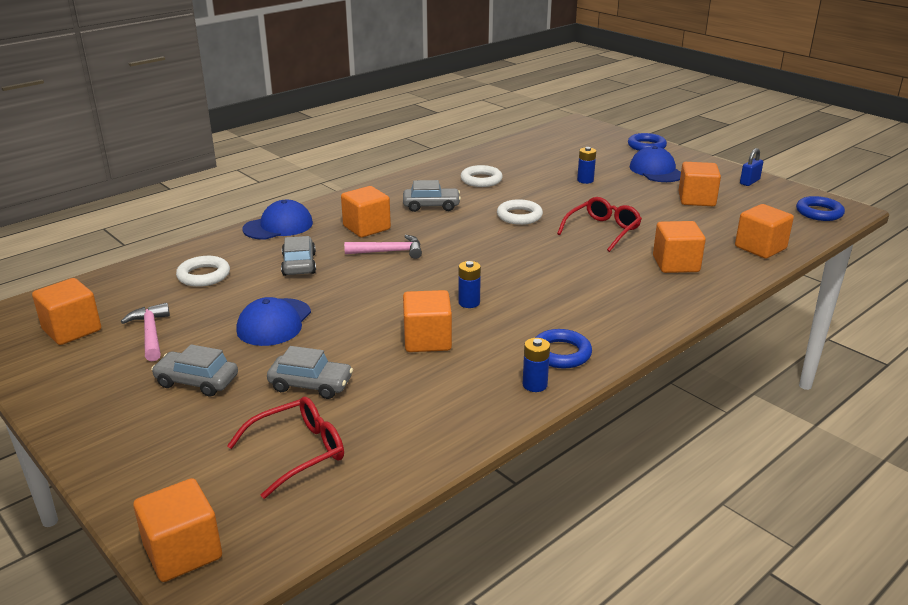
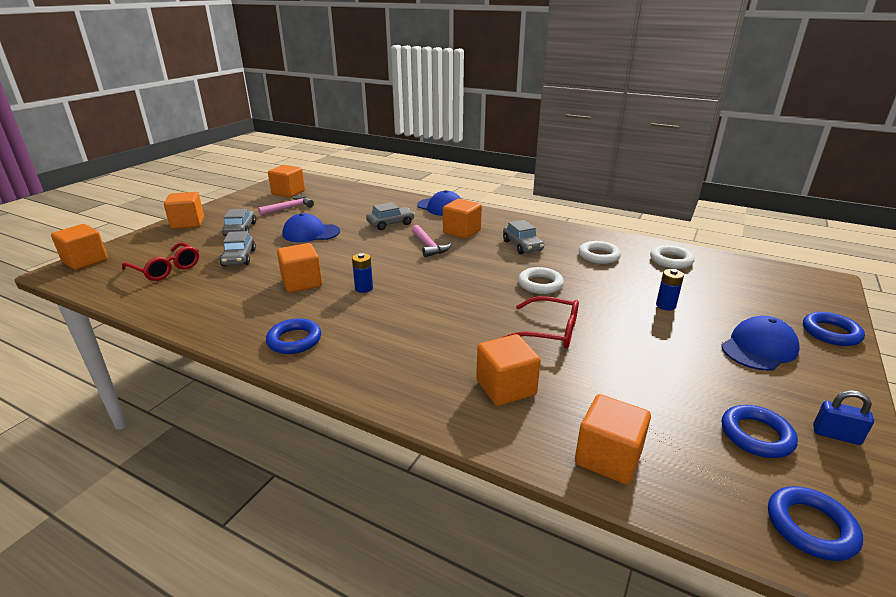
camera: 70 degrees right, 0 degrees up
(204, 275) = (361, 204): white ring -> white ring (671, 260)
(534, 385) = (244, 335): blue battery -> none
(696, 199) = (707, 388): orange cube -> orange cube (188, 223)
(746, 201) = (756, 435): none -> blue ring

